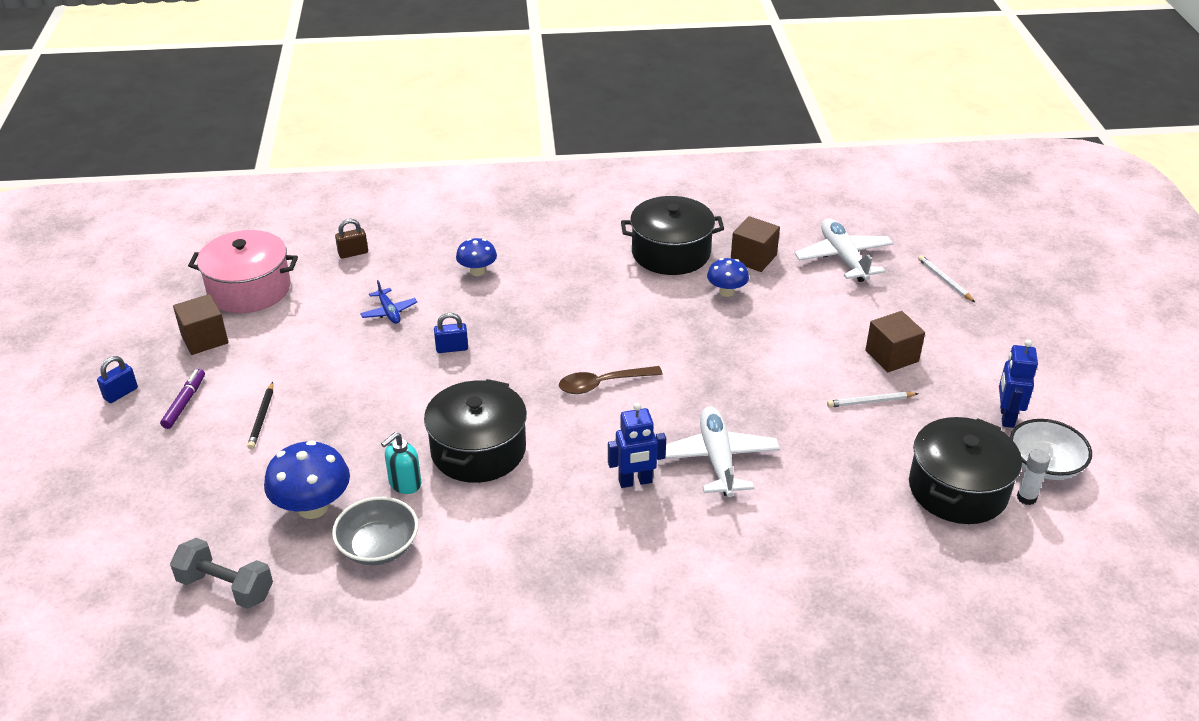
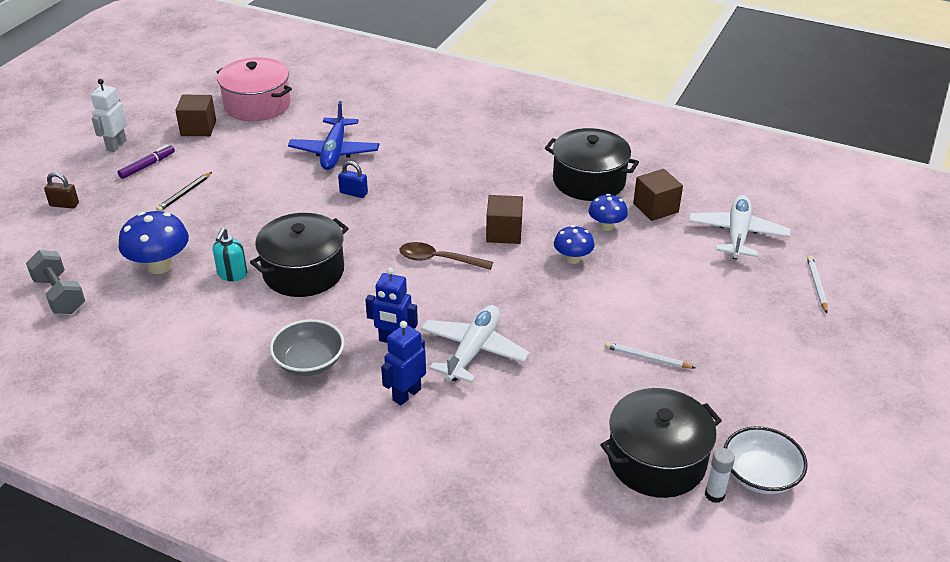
camera: 30 degrees right, 0 degrees up
(121, 393) = (116, 145): blue padlock -> white robot
(353, 253) = (348, 103): brown padlock -> brown padlock (64, 204)
(378, 547) = (175, 310): grey bowl -> grey bowl (309, 362)
(389, 312) = (334, 152): blue plane -> blue plane, size x1.86
(404, 483) = (232, 274): turquoise soap dispenser -> turquoise soap dispenser turned 60 degrees counterclockwise
(477, 271) = (424, 145): blue mushroom -> blue mushroom (572, 259)
(891, 356) = (703, 329): brown cube -> brown cube (504, 232)
(1006, 417) = (763, 420): blue robot -> blue robot (406, 394)

